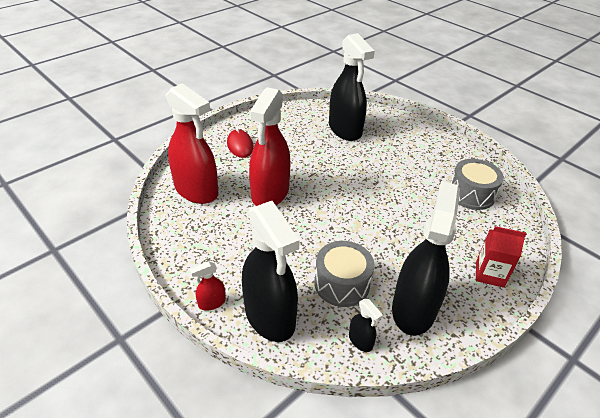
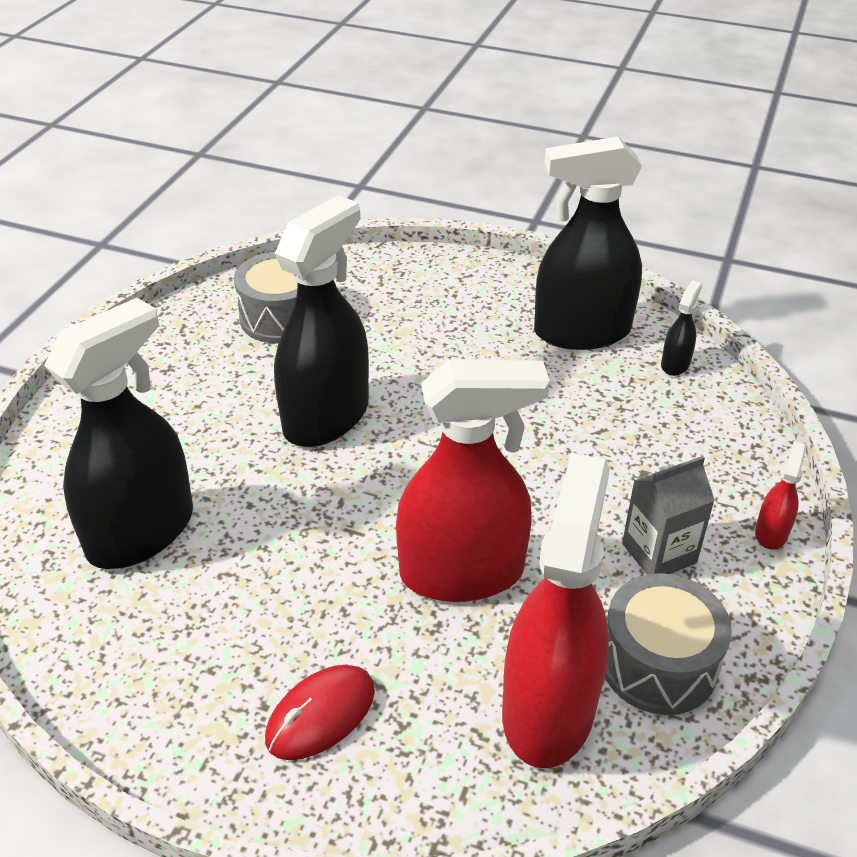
camera: 115 degrees left, 0 degrees up
(212, 303) = (771, 533): red spray bottle -> red spray bottle turned 105 degrees counterclockwise
(234, 254) = (659, 553): none -> grey carton
(270, 316) = (726, 458): black spray bottle -> black spray bottle (326, 417)
(342, 284) = (600, 406): grey drum -> grey drum (658, 663)
(489, 274) = (459, 280): red carton -> none

